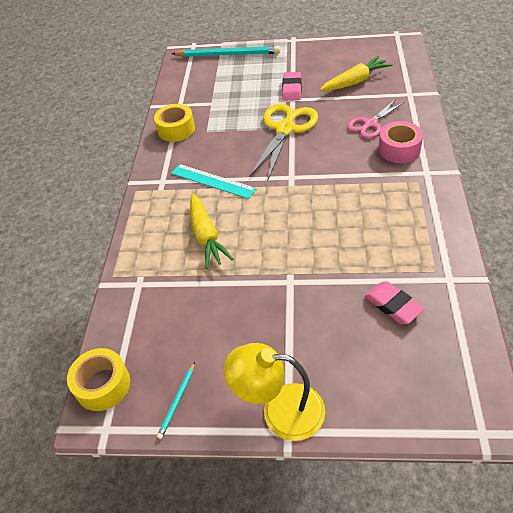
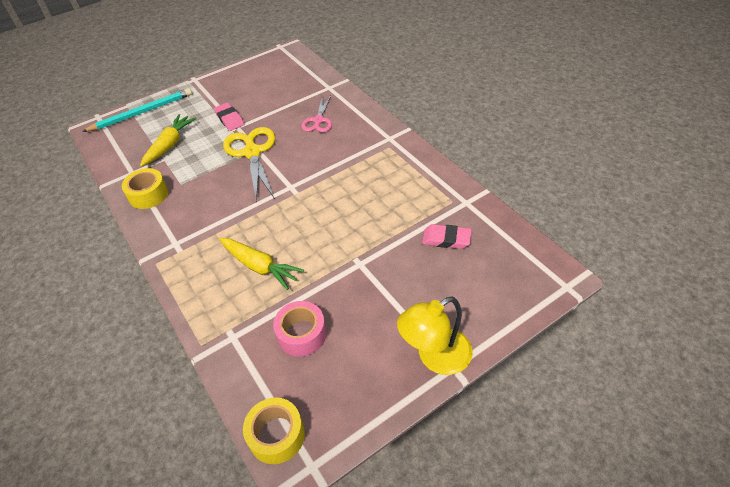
camera: 40 degrees left, 0 degrees up
(177, 401) = (352, 403): turquoise pencil -> none
(212, 181) = (224, 221): turquoise ruler -> none
(355, 82) = (278, 94): yellow carrot -> yellow carrot (170, 145)
(399, 149) = (356, 130): pink tape -> pink tape (302, 334)

